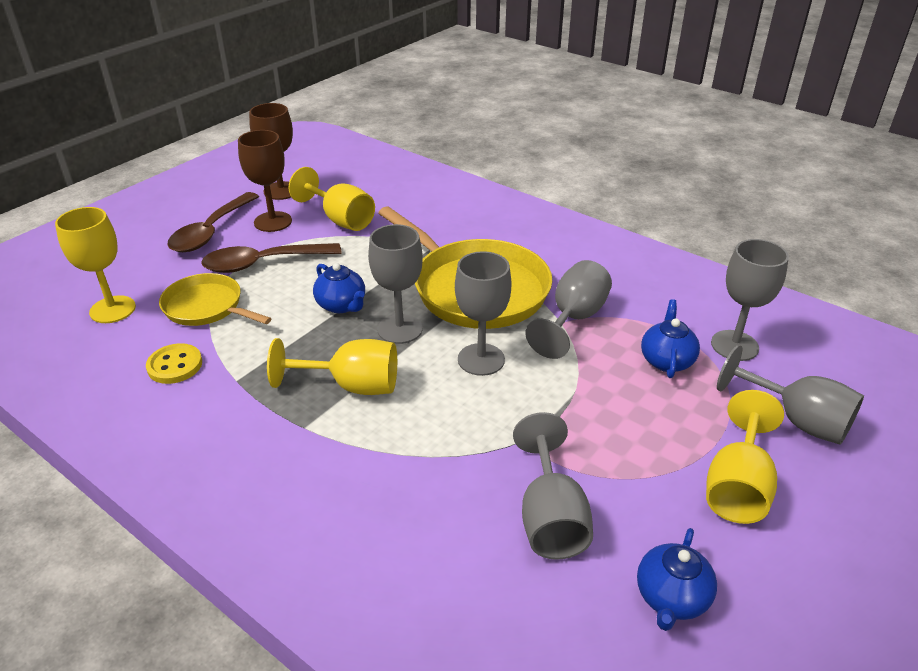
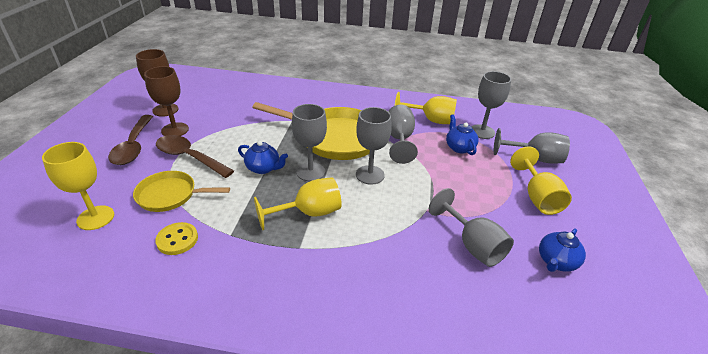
camera: 30 degrees left, 0 degrees up
(263, 263) = (189, 157): brown spoon -> brown spoon turned 75 degrees clockwise
(340, 219) = (221, 118): yellow goblet -> yellow goblet (431, 120)
(671, 598) = (556, 262): blue teapot -> blue teapot turned 45 degrees clockwise

